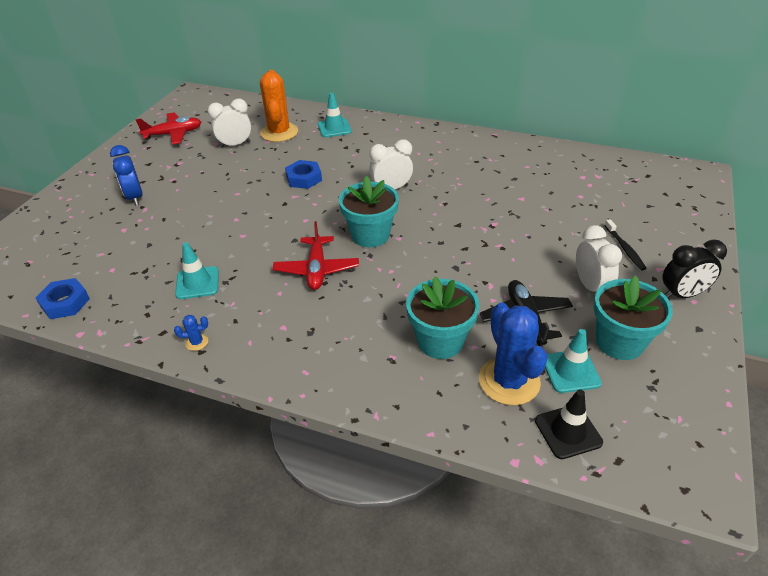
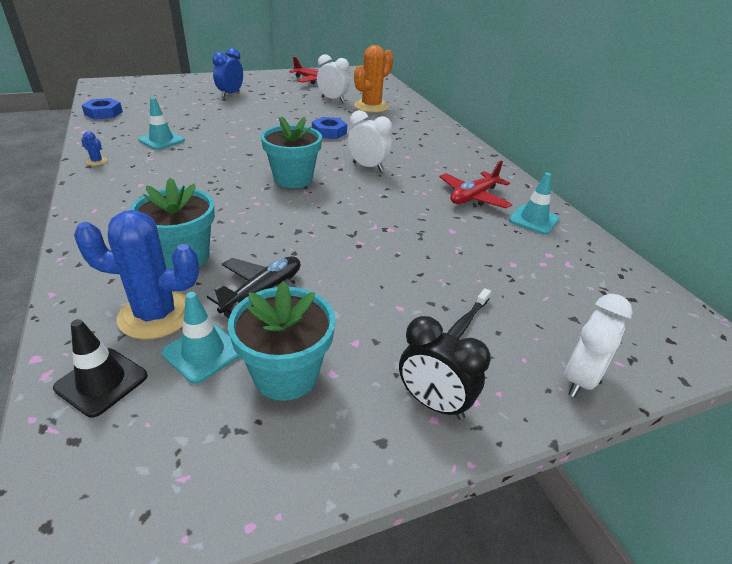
camera: 45 degrees right, 5 degrees down
(317, 269) = (222, 173): red plane -> red plane (473, 197)
(334, 128) = (411, 121): turquoise traffic cone -> turquoise traffic cone (533, 220)
(509, 381) = (156, 315): blue cactus -> blue cactus turned 60 degrees clockwise
(590, 286) = (363, 320): white clock -> white clock (579, 379)

